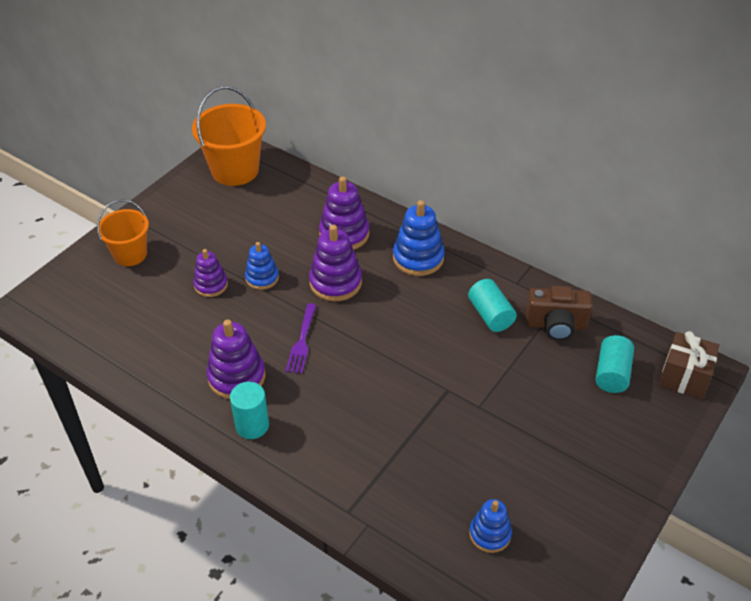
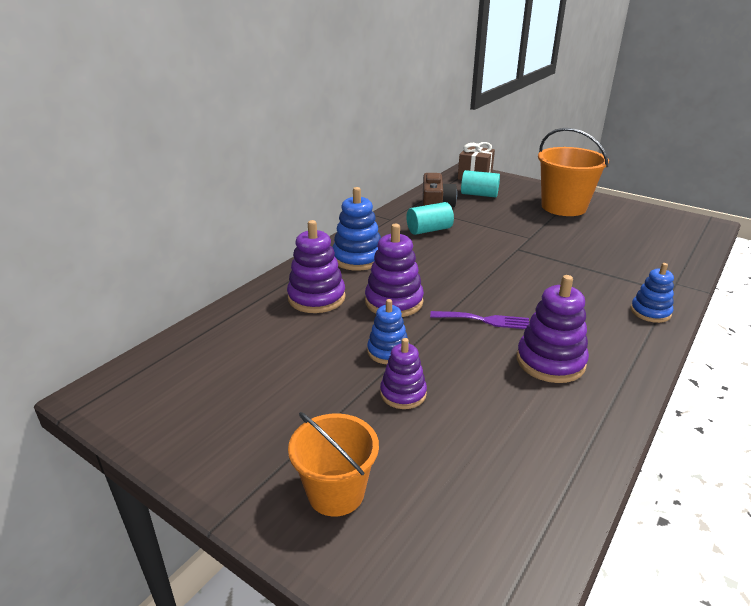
camera: 90 degrees left, 15 degrees down
(235, 170) = (159, 388): orange bucket -> orange bucket (563, 207)
(252, 425) = (611, 347): turquoise cylinder -> none
(490, 534) = (645, 238): blue stacking toy -> blue stacking toy (650, 312)

